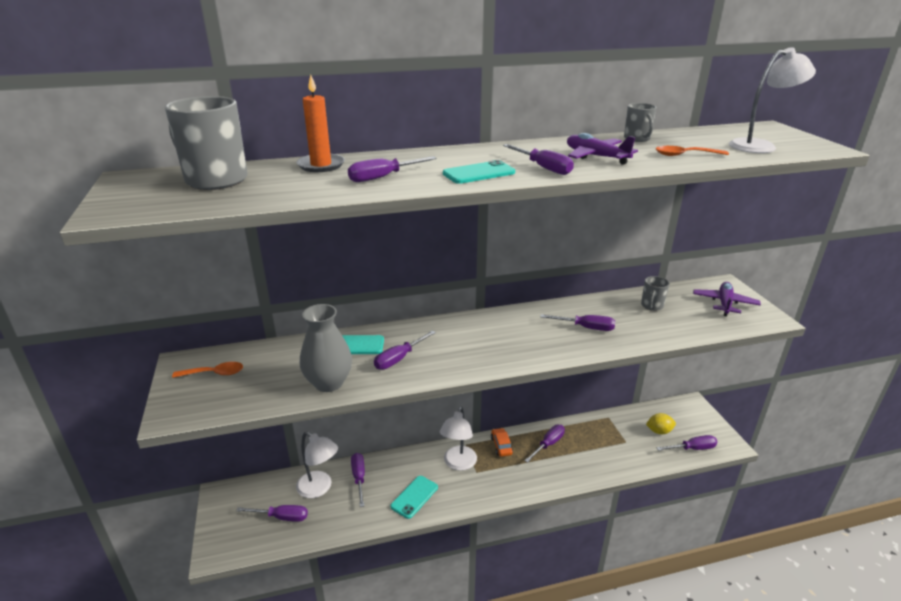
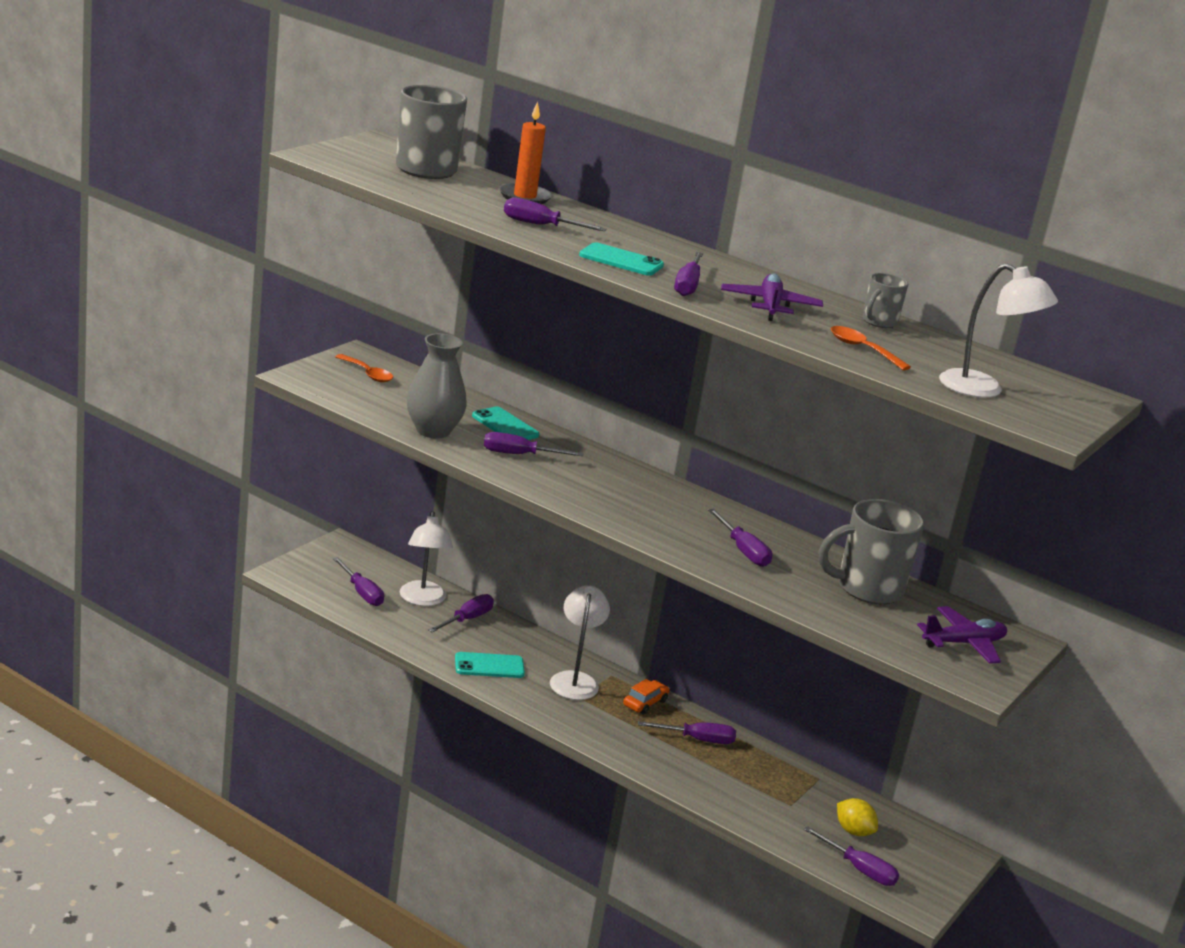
camera: 45 degrees right, 5 degrees down
(458, 464) = (575, 680): white lamp -> white lamp turned 120 degrees clockwise
(651, 306) = (867, 589): grey mug -> grey mug, size x1.94

